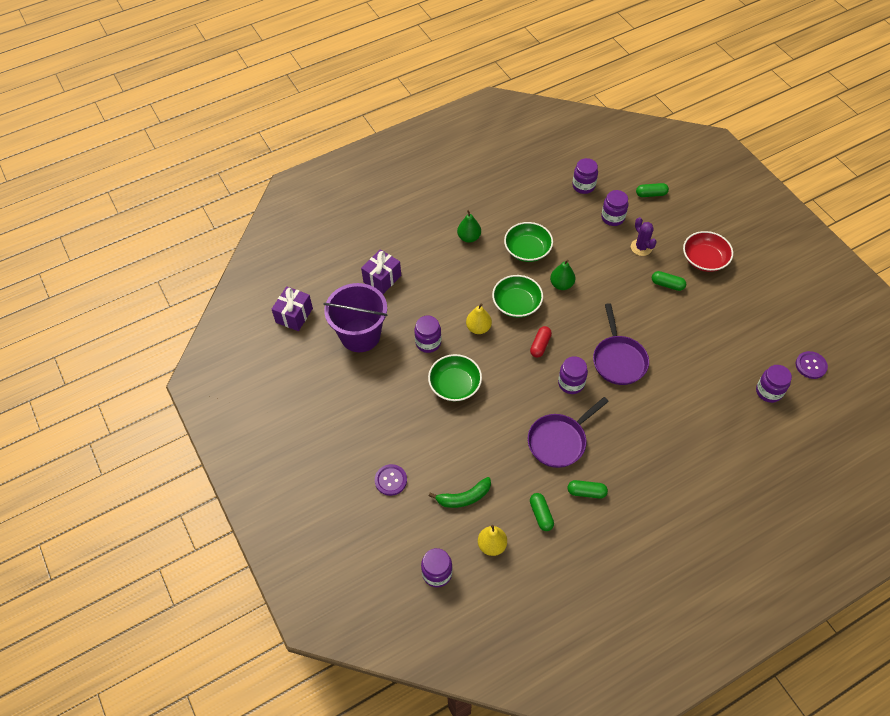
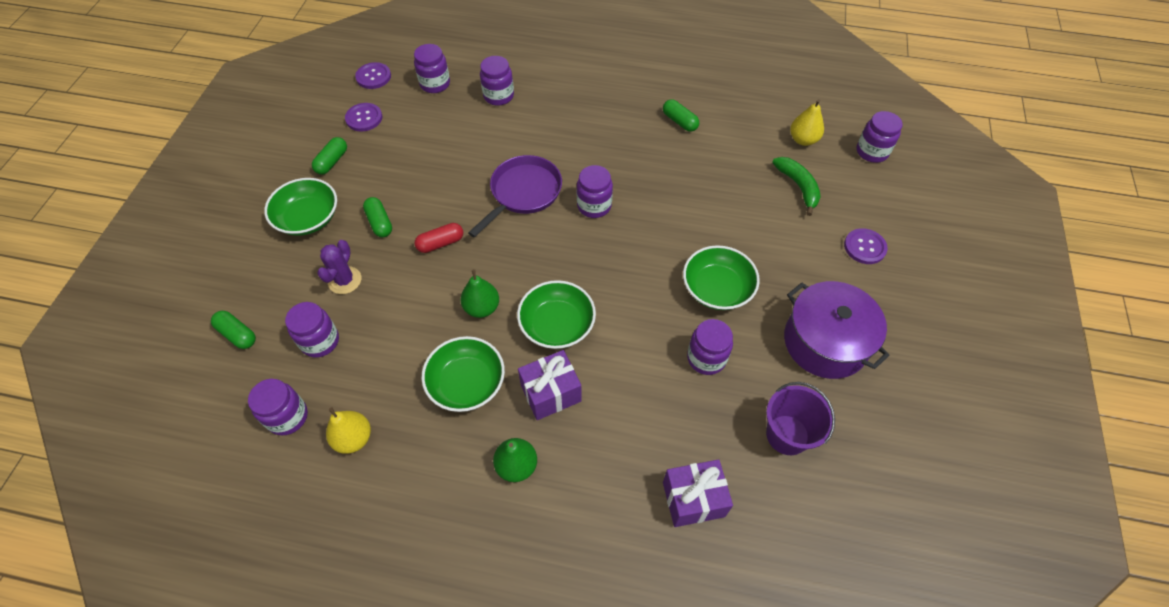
camera: 140 degrees left, 0 degrees up
(294, 315) = (867, 542): purple gift -> purple gift (551, 393)
(360, 335) = (787, 435): purple bucket -> purple bucket, size x0.64
(373, 397) = (825, 342): none -> purple pot
(464, 497) = (798, 187): green banana -> green banana turned 45 degrees clockwise
(478, 328) = (630, 330): yellow pear -> yellow pear (354, 438)
(540, 345) = (583, 261): red capsule -> red capsule (440, 243)
(541, 514) = (737, 132): green capsule -> green capsule (332, 161)
(559, 441) = (661, 169): purple pan -> none
(704, 259) = (308, 218): red bowl -> green bowl
(719, 415) = (498, 96): none -> purple jar
(769, 334) = (364, 118): none -> purple button

